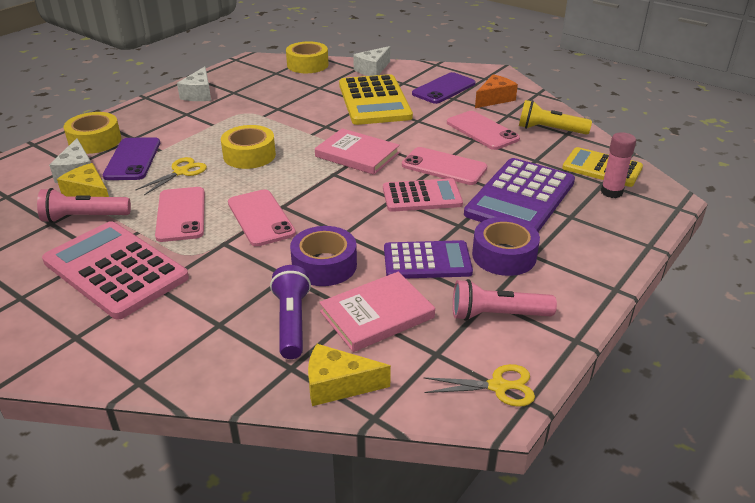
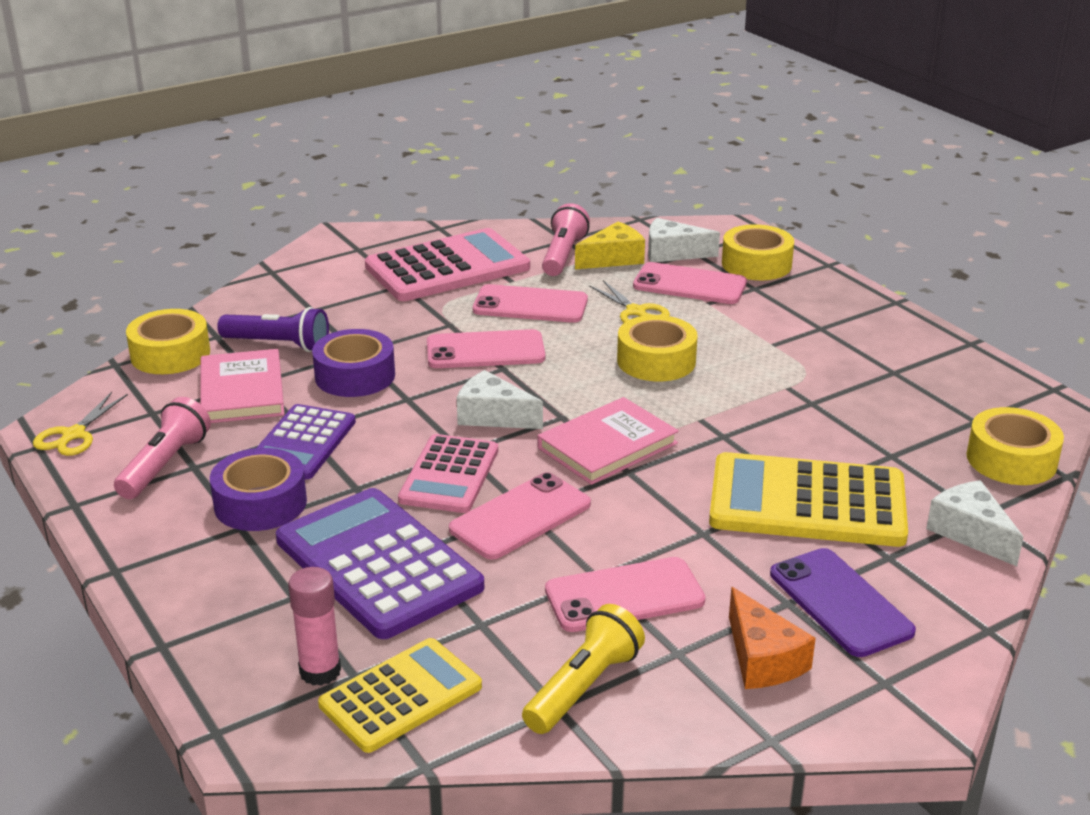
camera: 110 degrees right, 5 degrees down
(132, 159) = (689, 284): purple phone -> pink phone
(199, 94) = (894, 342): white cheese -> white cheese (493, 416)
(338, 385) = (170, 354): yellow cheese -> yellow tape

